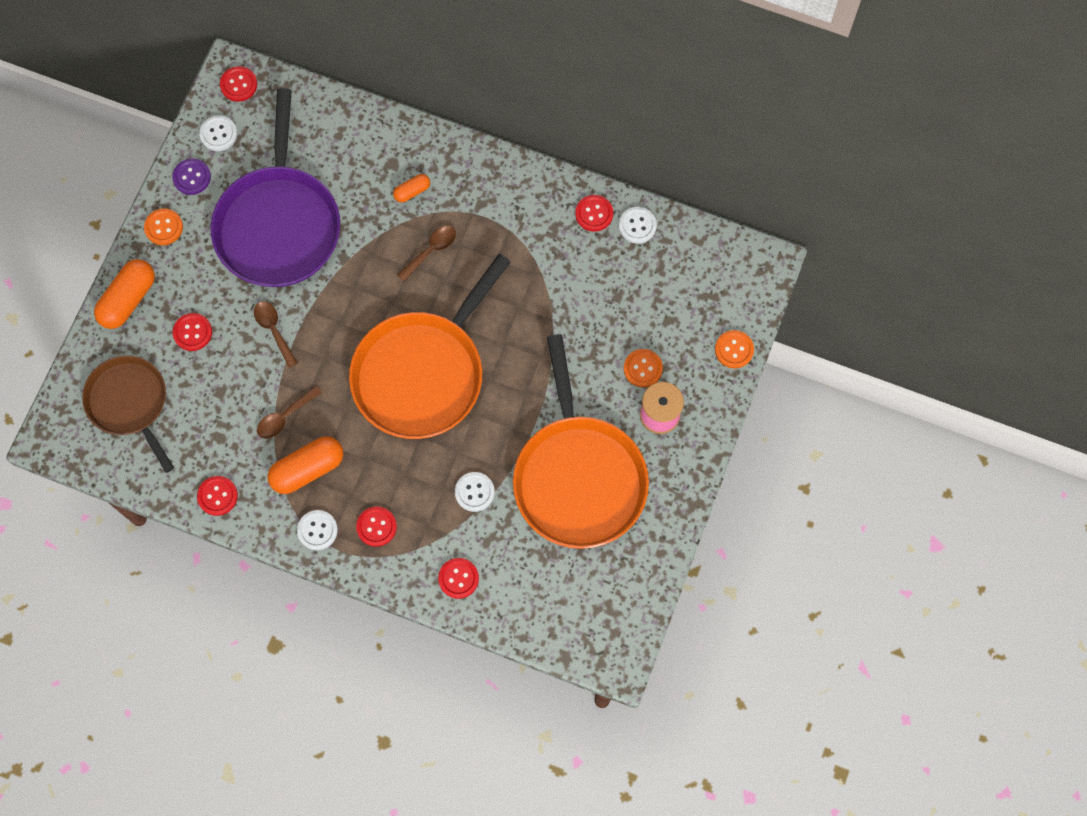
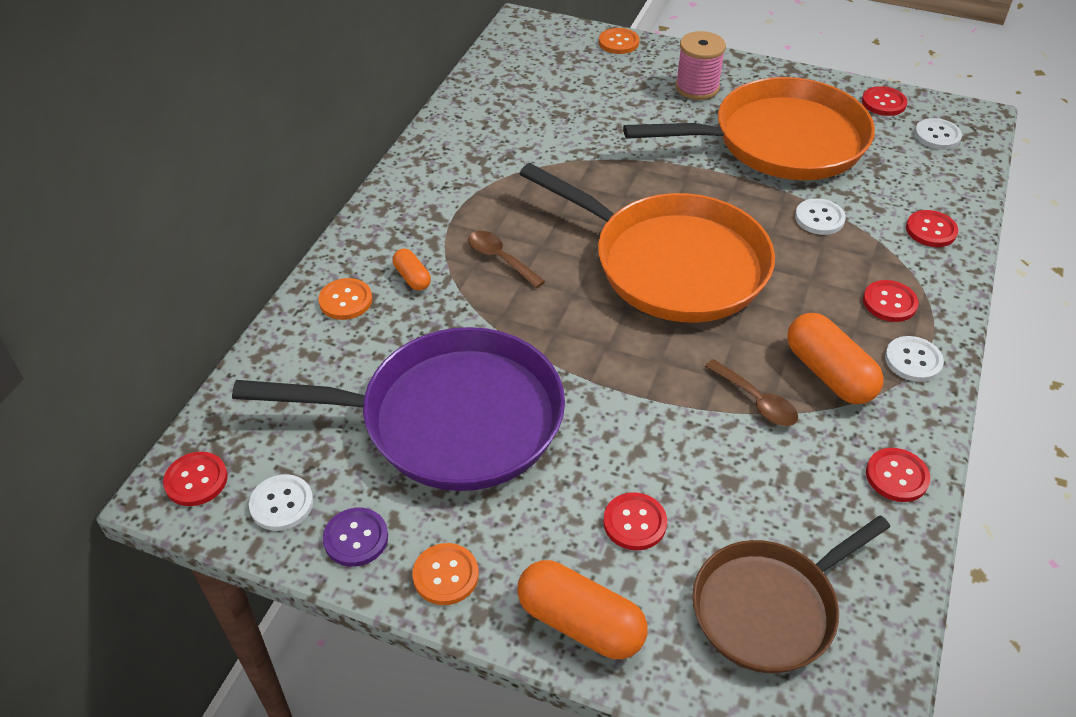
camera: 90 degrees left, 25 degrees down
(274, 330) = (623, 418): brown spoon -> none
(594, 214) = (458, 129): red button -> red button (883, 103)
(637, 226) = (475, 99): white button -> white button (937, 135)
(643, 368) = (646, 97): orange button -> orange button (345, 300)

